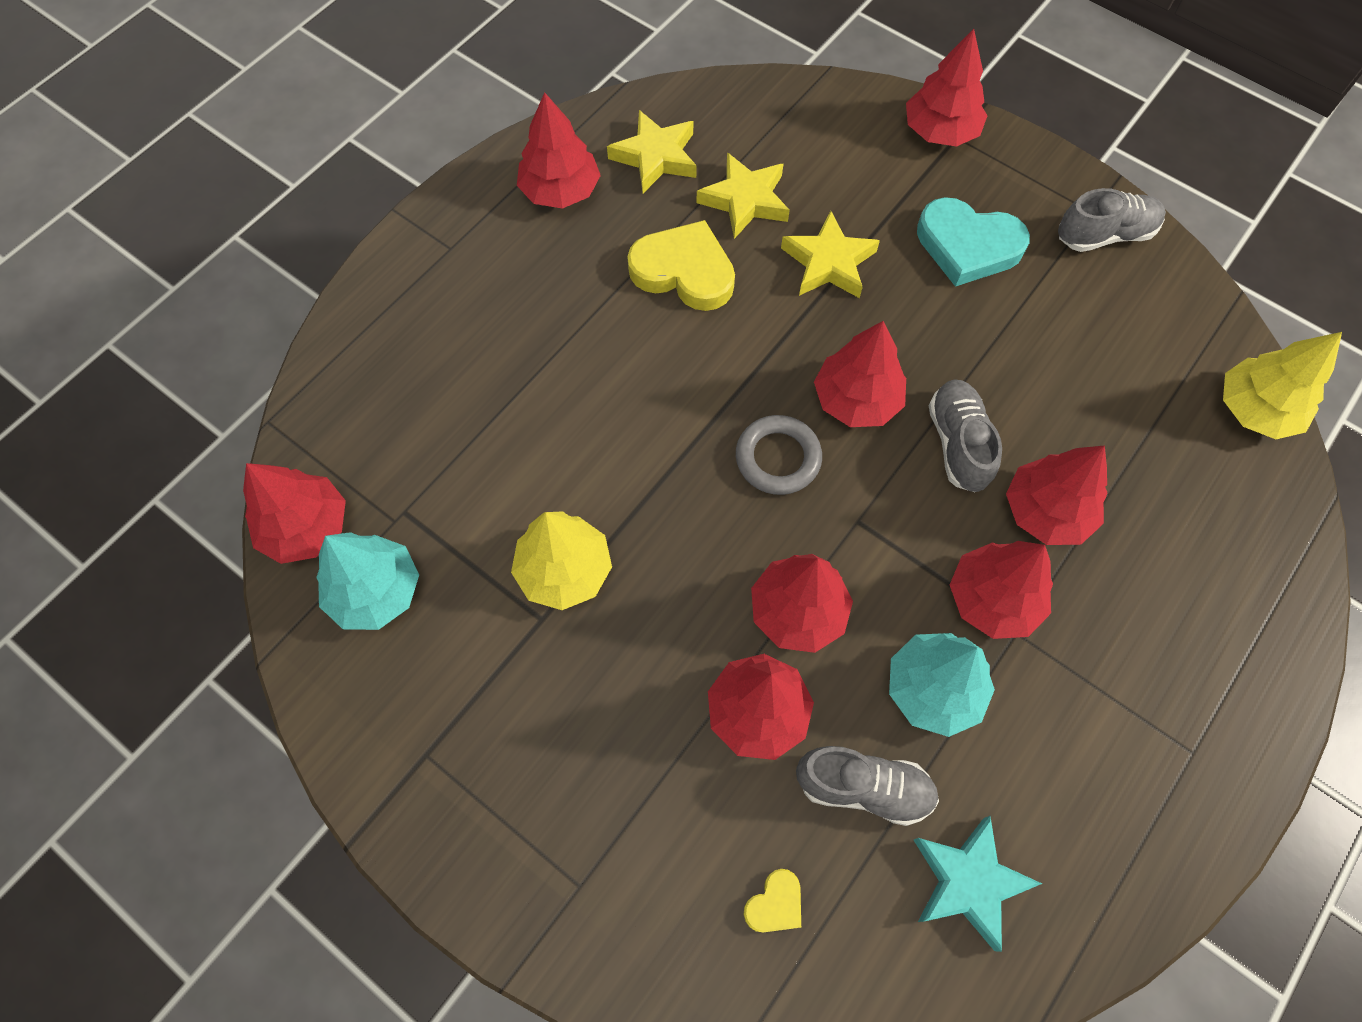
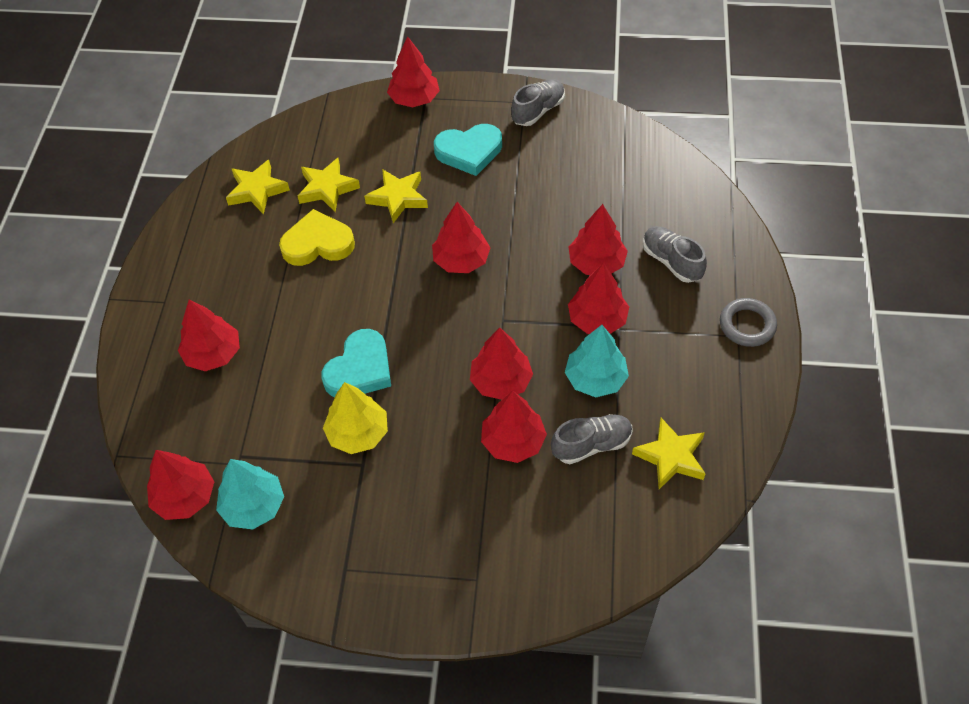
camera: 30 degrees left, 10 degrees down
(560, 191) = (211, 237): red tree -> red tree (213, 354)
(624, 480) = (360, 369): none -> turquoise heart
(775, 904) = (583, 525): yellow heart -> none
(778, 458) = (438, 312): grey ring -> grey ring (747, 325)
(958, 443) = (530, 254): grey shoe -> grey shoe (671, 261)
(968, 882) = (671, 457): turquoise star -> yellow star
(1255, 409) = (667, 160): yellow tree -> none

